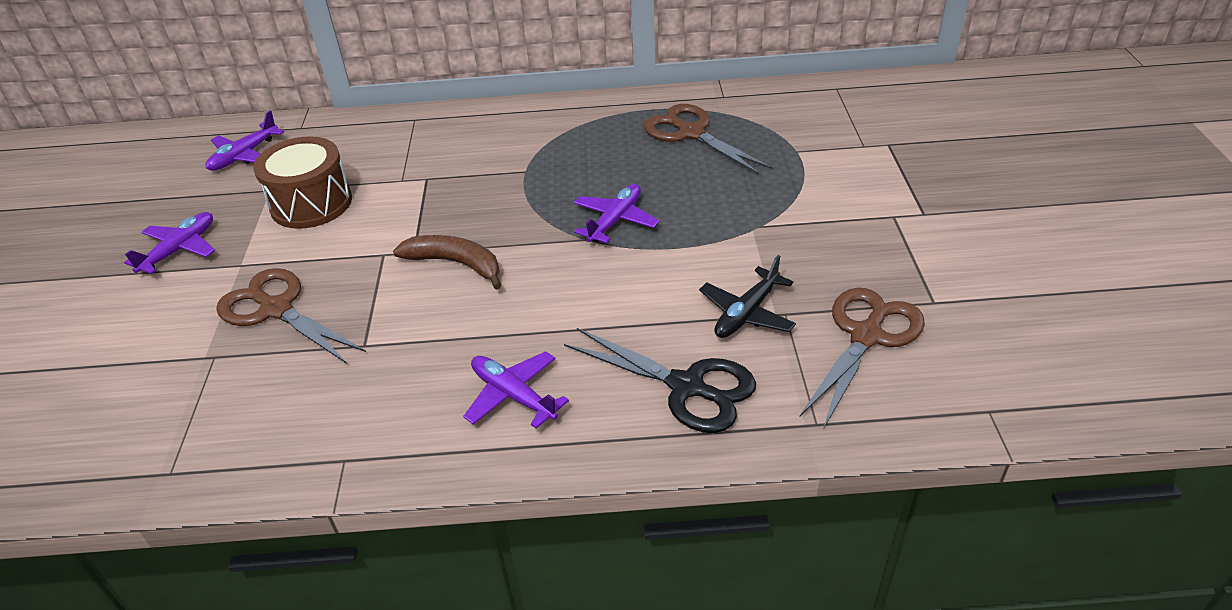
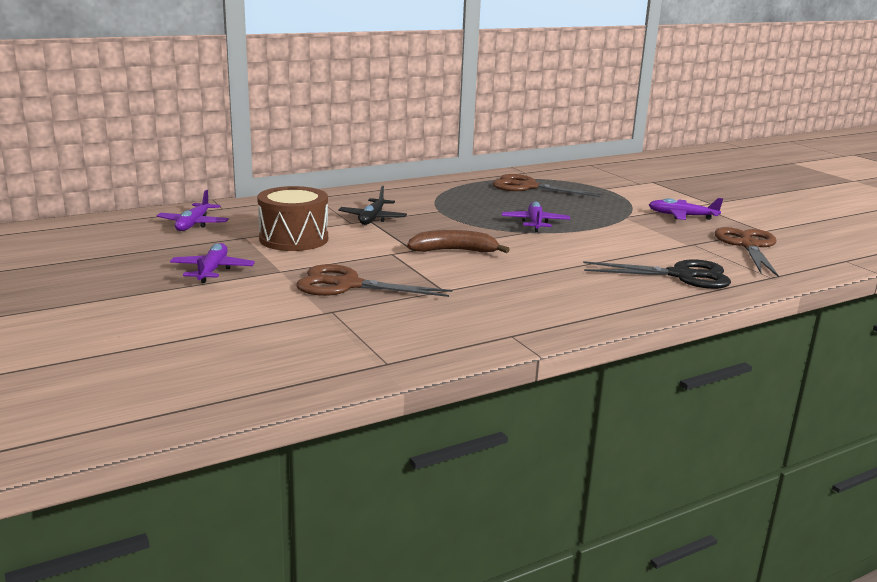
camera: 30 degrees left, 20 degrees down
(513, 395) = (582, 294): purple plane -> purple plane (682, 216)
(746, 313) = (672, 246): black plane -> black plane (372, 218)

